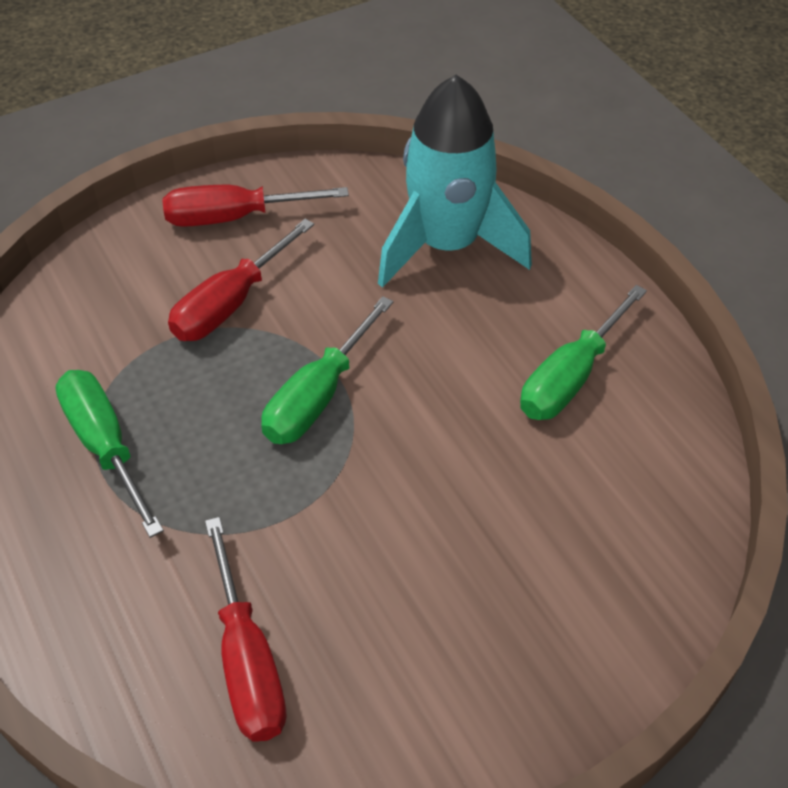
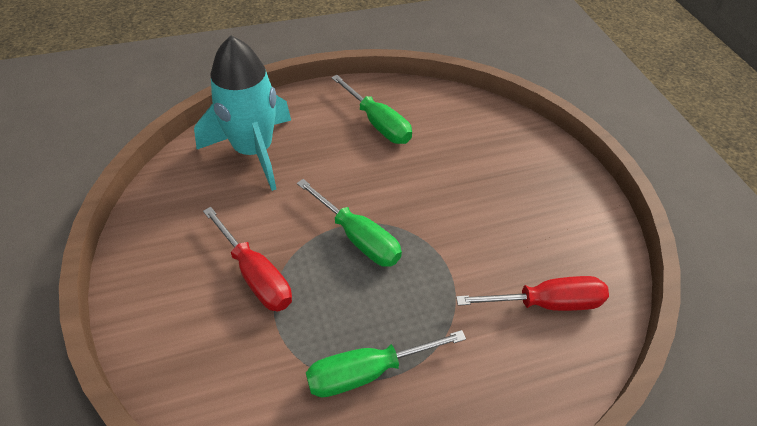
camera: 80 degrees left, 0 degrees up
(235, 217) = (165, 261): red screwdriver -> none

